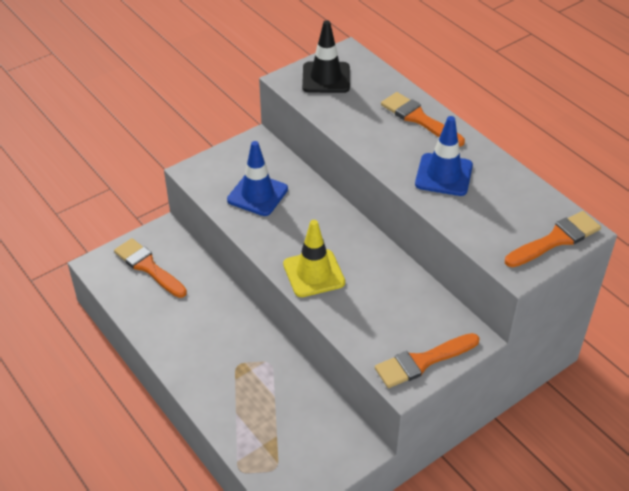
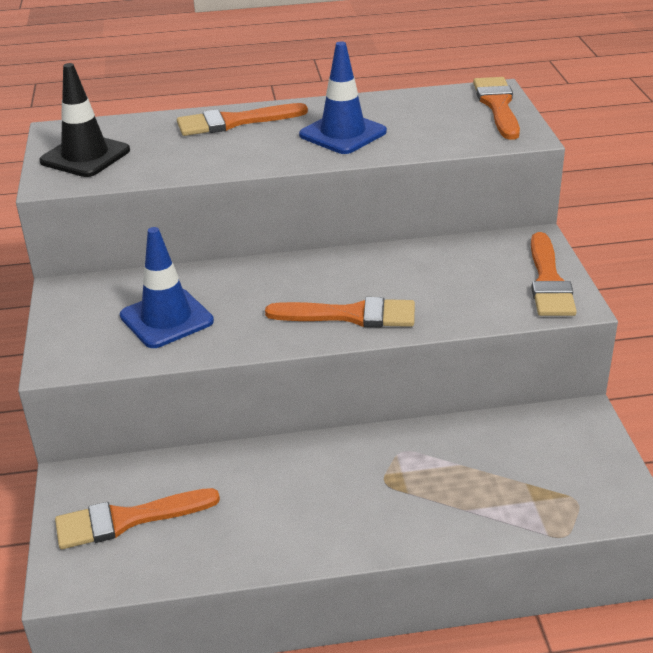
camera: 60 degrees left, 10 degrees down
(314, 273) = (350, 315): yellow traffic cone -> orange brush

